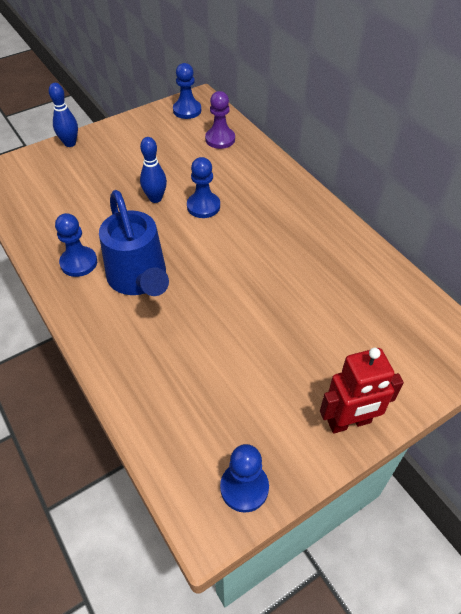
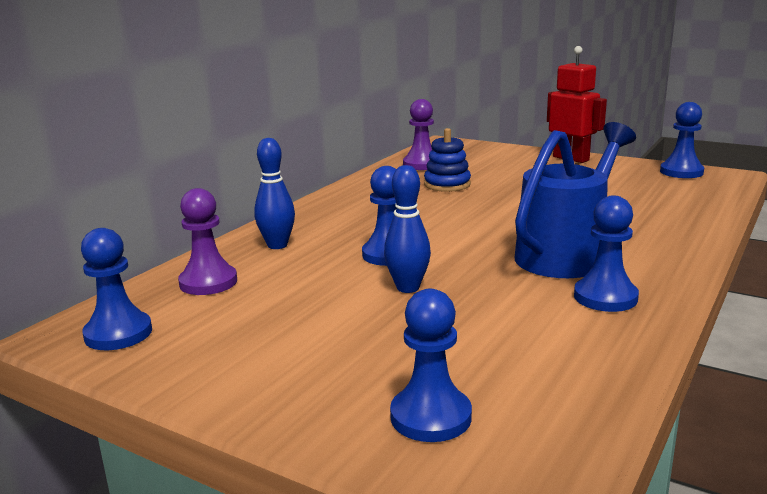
camera: 115 degrees left, 30 degrees down
(52, 167) = (431, 417): none -> blue pawn
(70, 143) = (325, 431): blue bowling pin -> blue bowling pin (277, 245)
(320, 287) = (447, 184): none -> blue stacking toy
(392, 296) = (422, 164): none -> purple pawn

